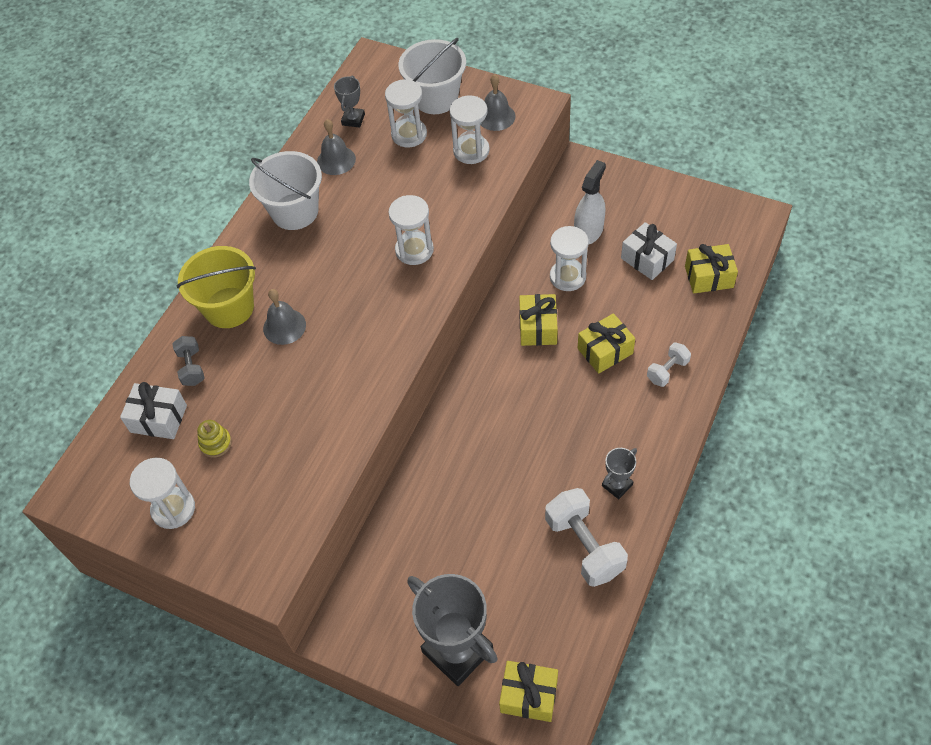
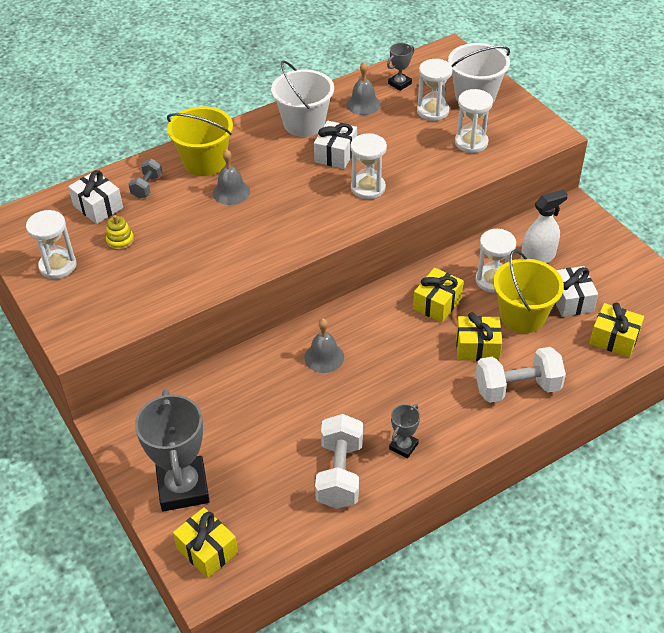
camera: 30 degrees right, 10 degrees down
(354, 229) = (336, 154): none -> white gift
(496, 116) = (512, 128): grey bell -> grey bell (324, 357)
(617, 485) = (403, 446): grey trophy -> grey trophy turned 45 degrees counterclockwise
(619, 298) = (522, 316): none -> yellow bucket
(667, 371) = (517, 388): white dumbbell -> white dumbbell, size x1.83

